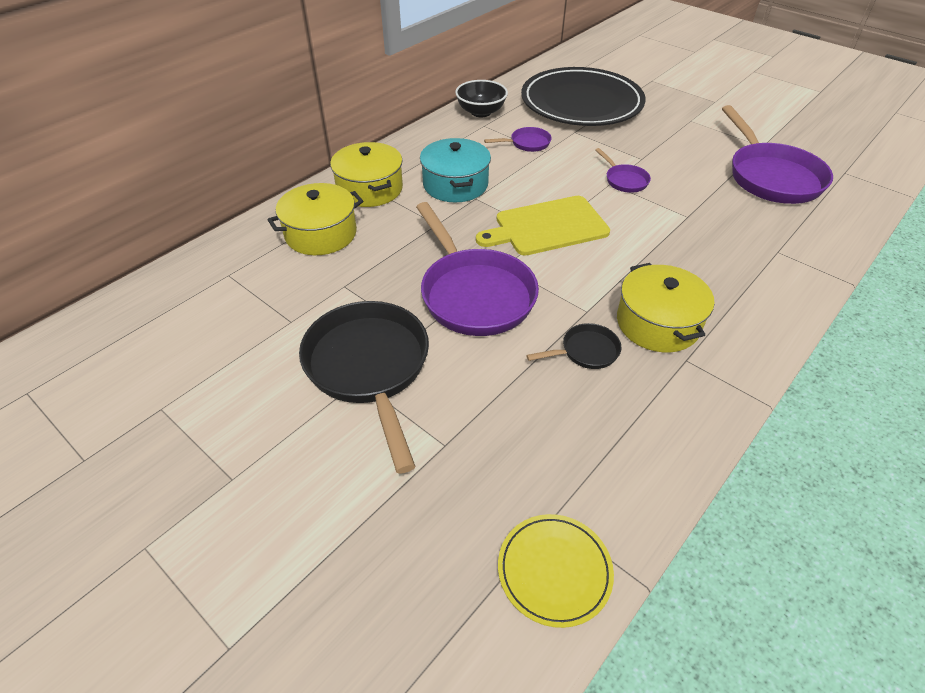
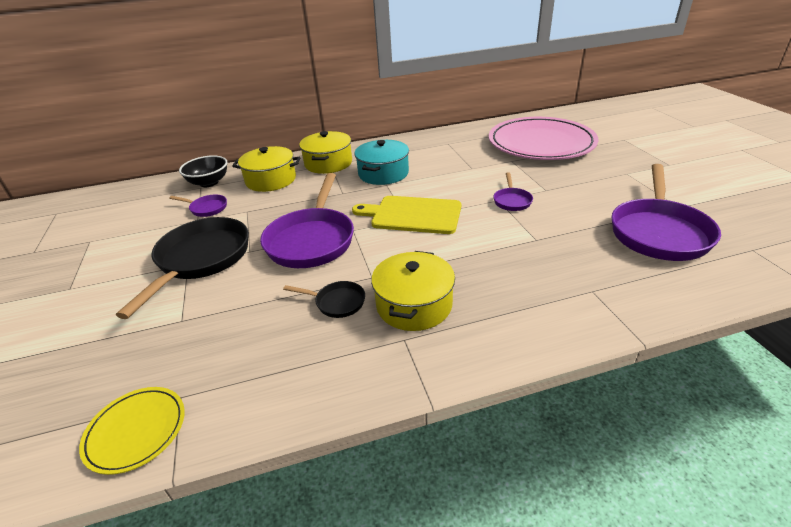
camera: 35 degrees right, 10 degrees down
(481, 112) = (455, 135): black bowl -> black bowl (209, 183)
(527, 143) = (465, 160): purple pan -> purple pan (207, 208)
(581, 103) = (541, 143): black plate -> pink plate

